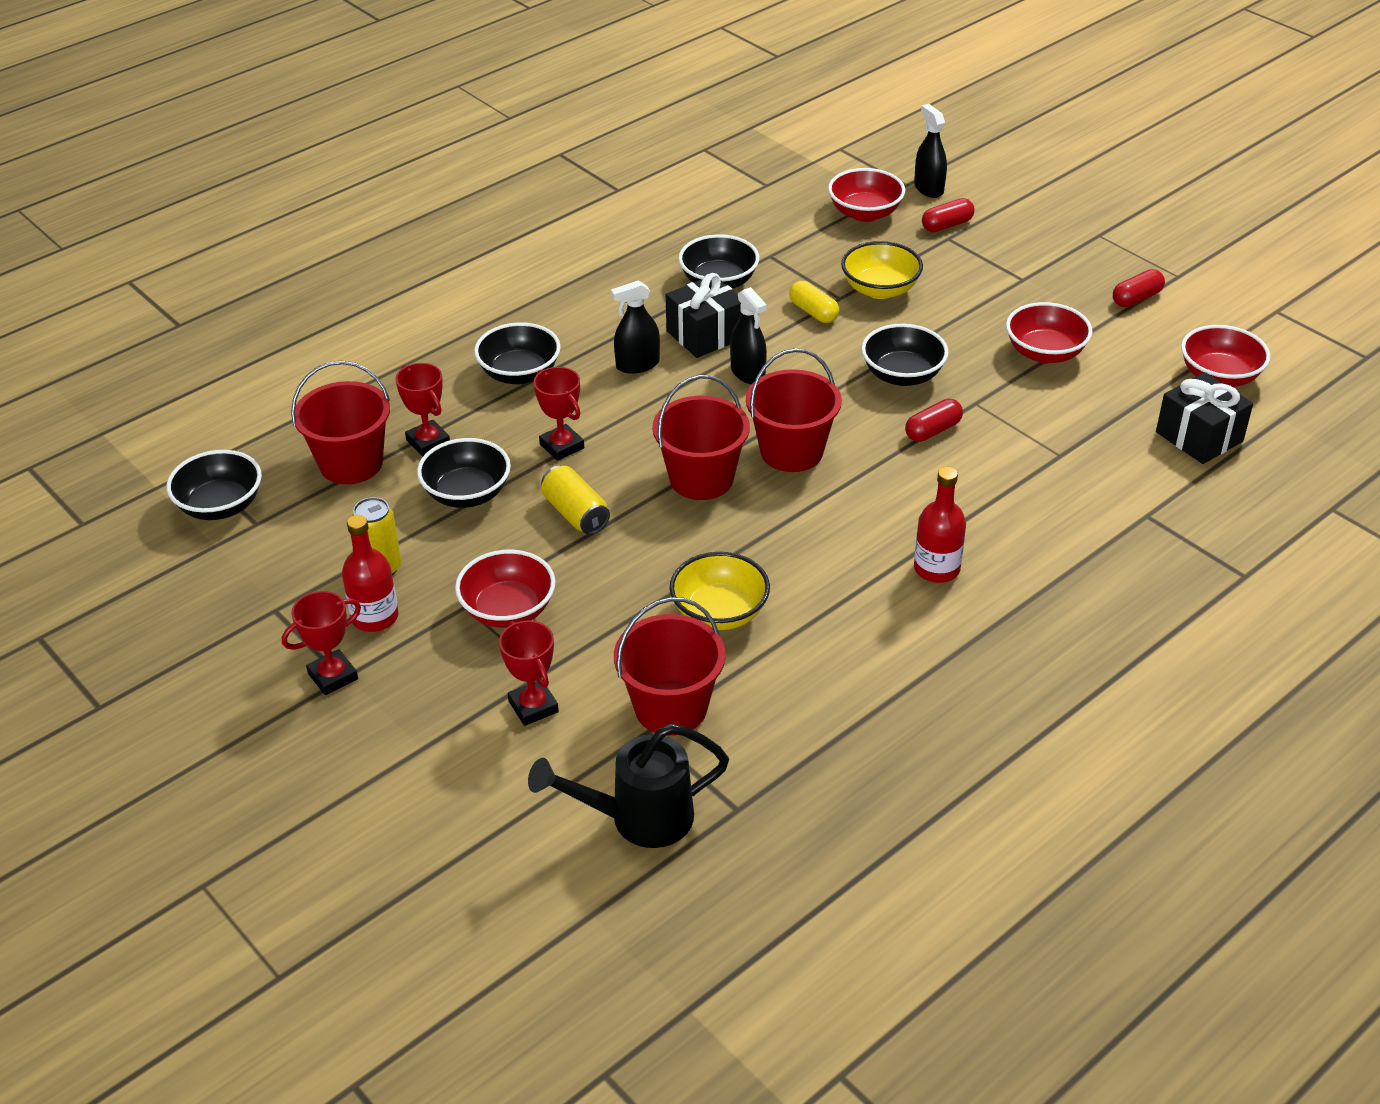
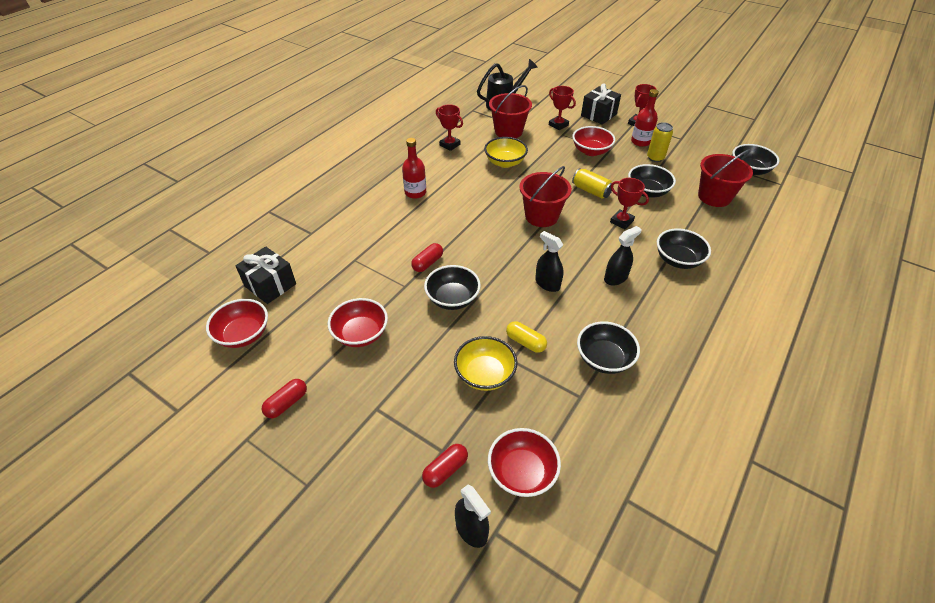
camera: 165 degrees right, 5 degrees up
(428, 442) = (689, 213): red trophy -> red trophy (449, 145)
(705, 334) = (588, 308): black gift -> black gift (598, 115)
(791, 451) = (502, 238): red bucket -> none

